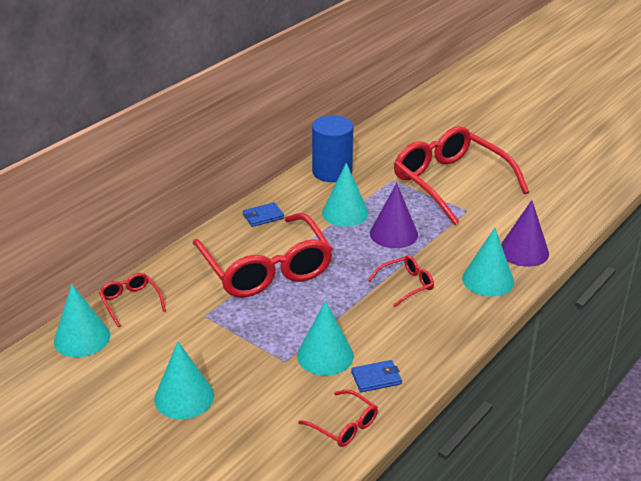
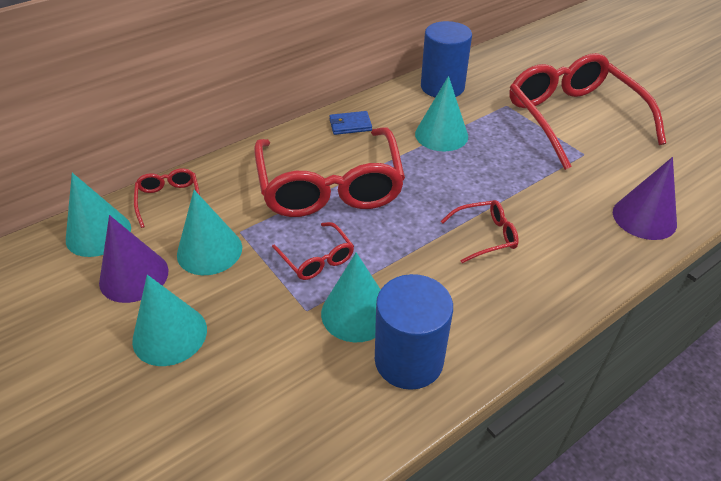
camera: 15 degrees right, 10 degrees up
(344, 425) = (344, 423): red glasses -> red glasses (316, 258)
(376, 378) = (409, 360): blue wallet -> blue cylinder
(393, 234) = (489, 168): purple cone -> purple cone (134, 276)
(488, 280) = (589, 248): turquoise cone -> turquoise cone (209, 250)

